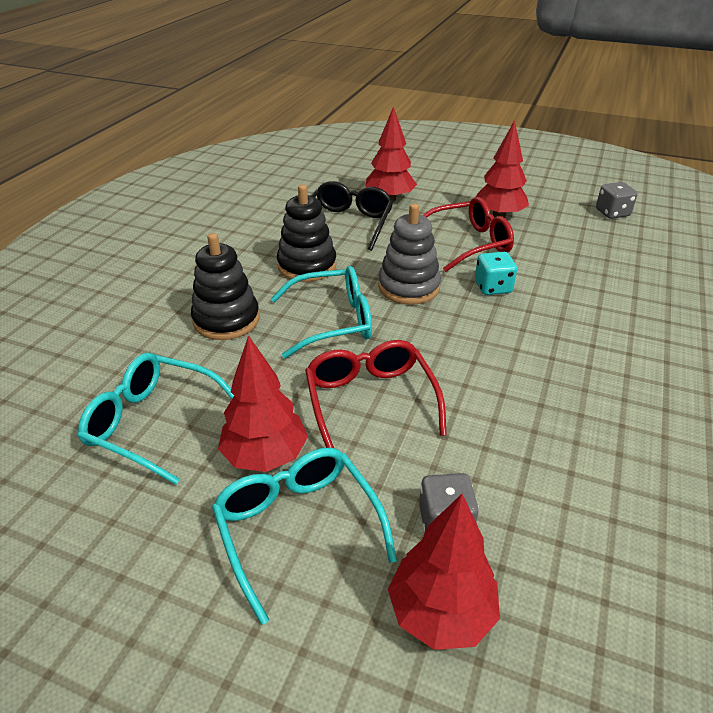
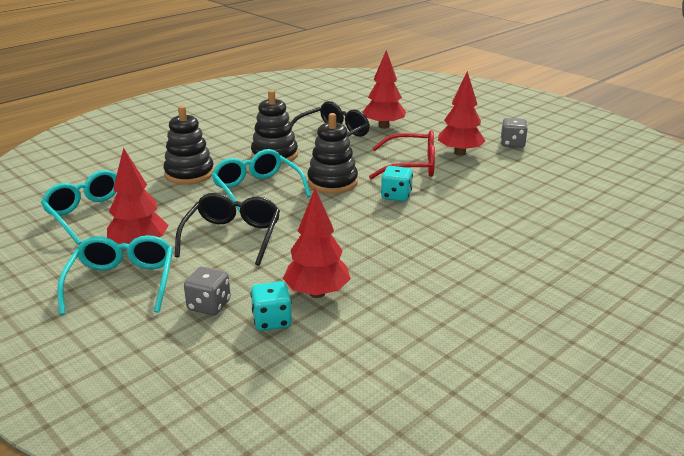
camera: 25 degrees right, 10 degrees down
(333, 321) = (257, 190): turquoise glasses -> turquoise glasses turned 135 degrees counterclockwise
(370, 400) = (232, 236): red glasses -> black glasses
(409, 287) = (332, 182): grey stacking toy -> black stacking toy
(441, 613) = (158, 342): red tree -> red tree (317, 293)
(540, 516) = (272, 321): none -> turquoise dice
(612, 213) = (565, 170): grey dice -> grey dice (512, 144)

